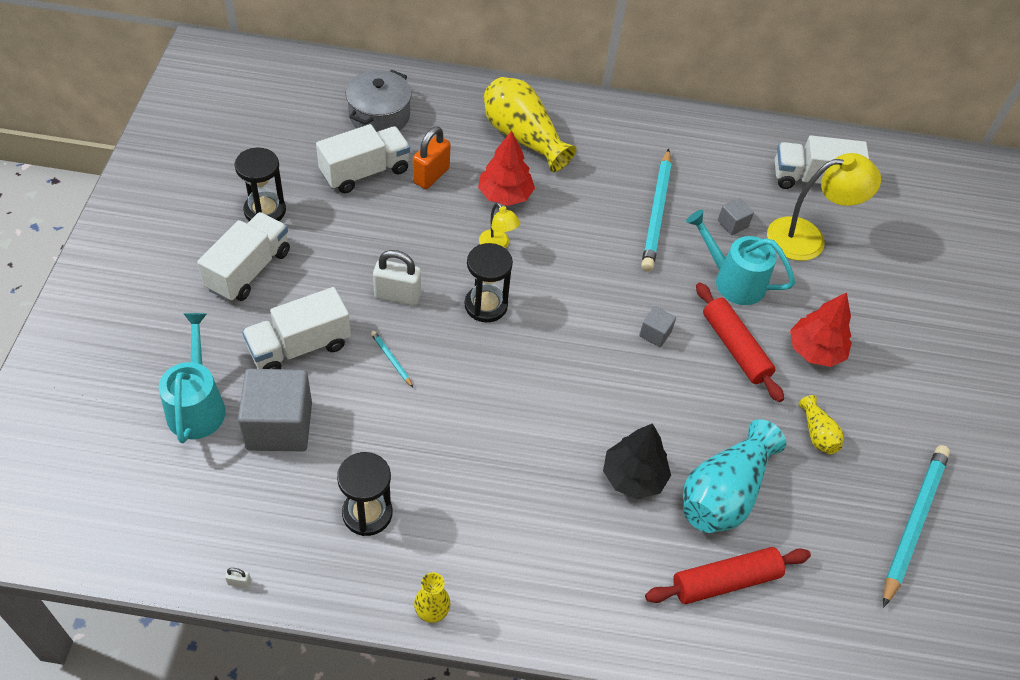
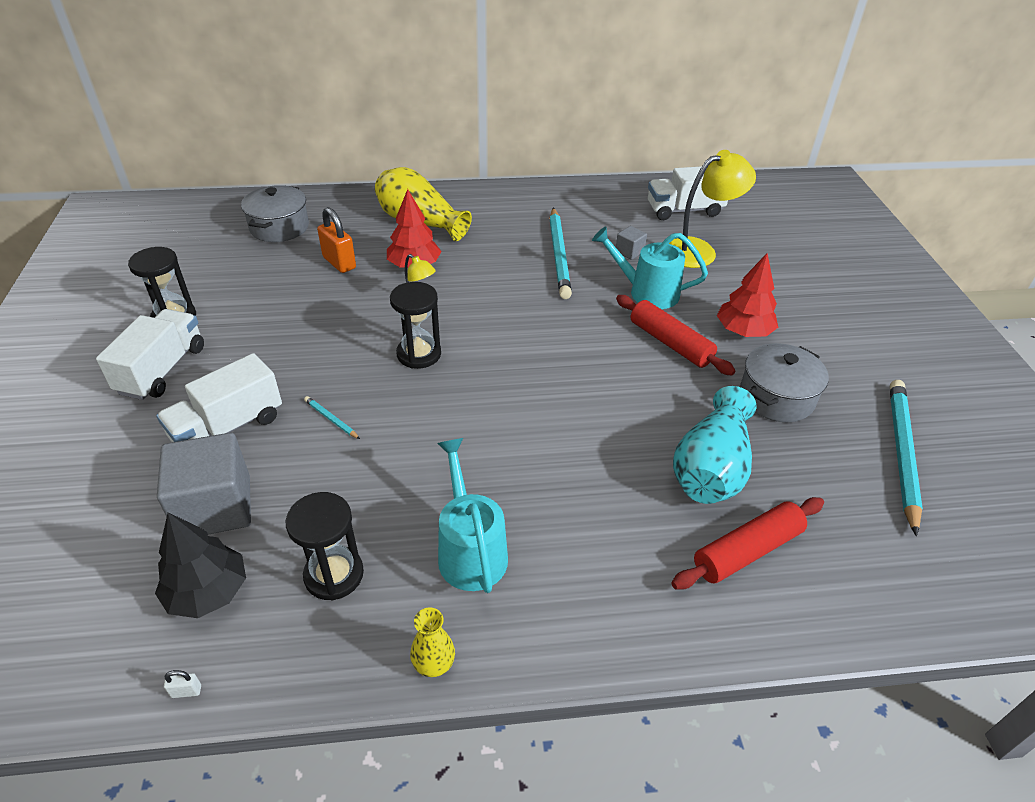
camera: 10 degrees left, 10 degrees down
(197, 405) = (114, 507): turquoise watering can -> turquoise watering can (470, 550)
(365, 172) = (273, 271): white truck -> none
(397, 295) = (326, 362): white padlock -> none
(431, 175) = (339, 263): orange padlock -> orange padlock turned 60 degrees counterclockwise
(633, 477) = (615, 473): black tree -> black tree (208, 592)
(655, 334) = (591, 346): grey cube -> none
(817, 434) = (776, 397): yellow vase -> grey pot

